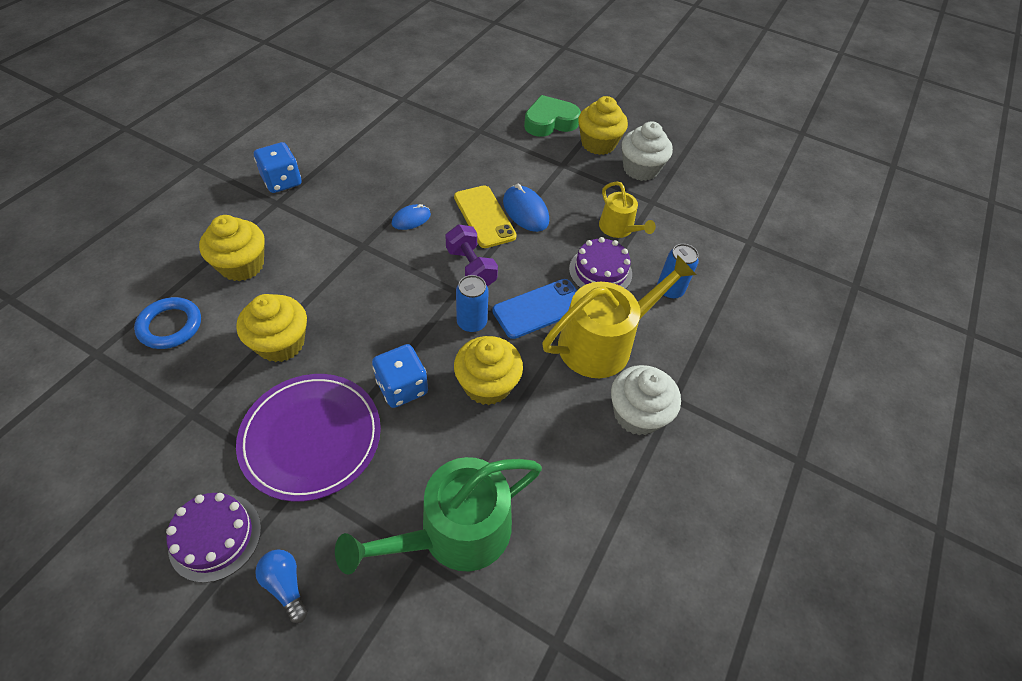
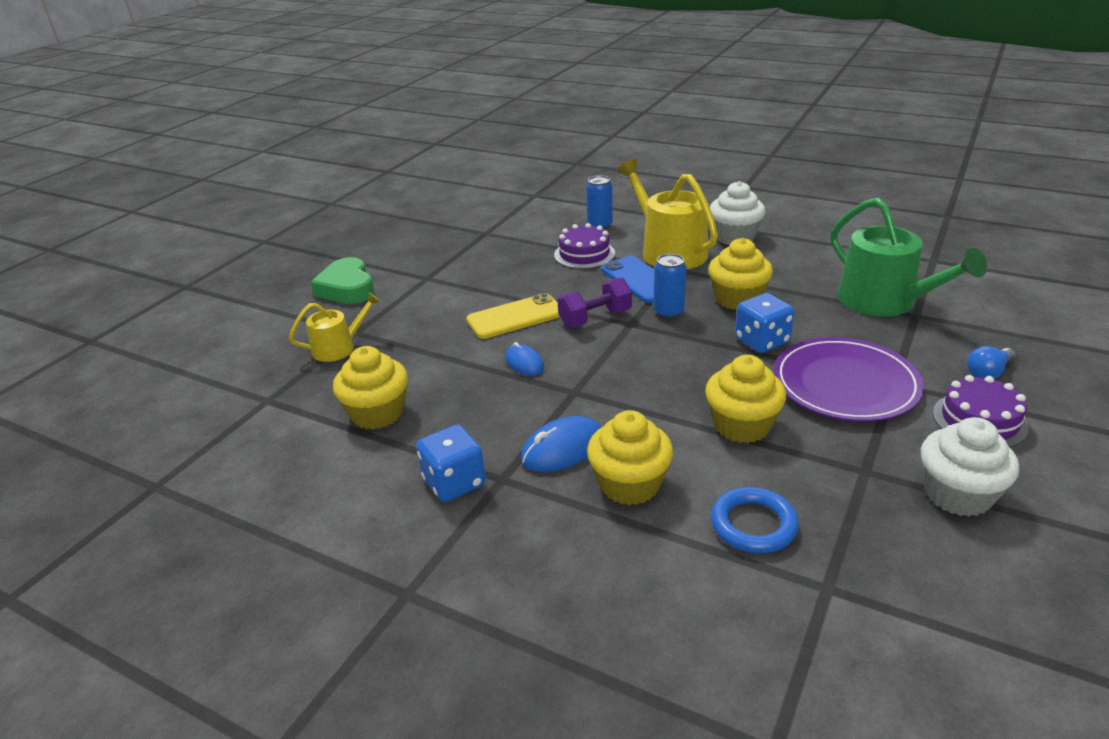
camera: 85 degrees left, 20 degrees down
(525, 211) = (504, 294): blue mouse -> blue mouse (563, 449)
(598, 144) = (392, 260): yellow cupcake -> yellow cupcake (377, 413)
(619, 228) = (525, 247): yellow watering can -> yellow watering can (338, 348)
(640, 169) = (436, 238): white cupcake -> white cupcake (957, 494)

